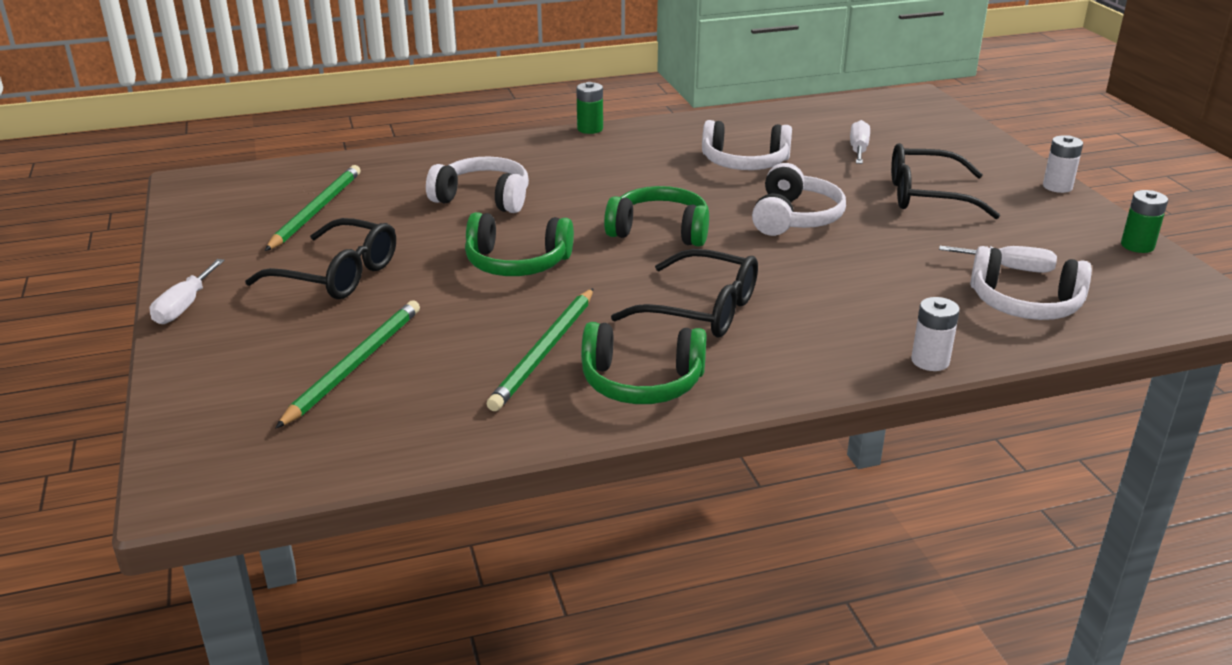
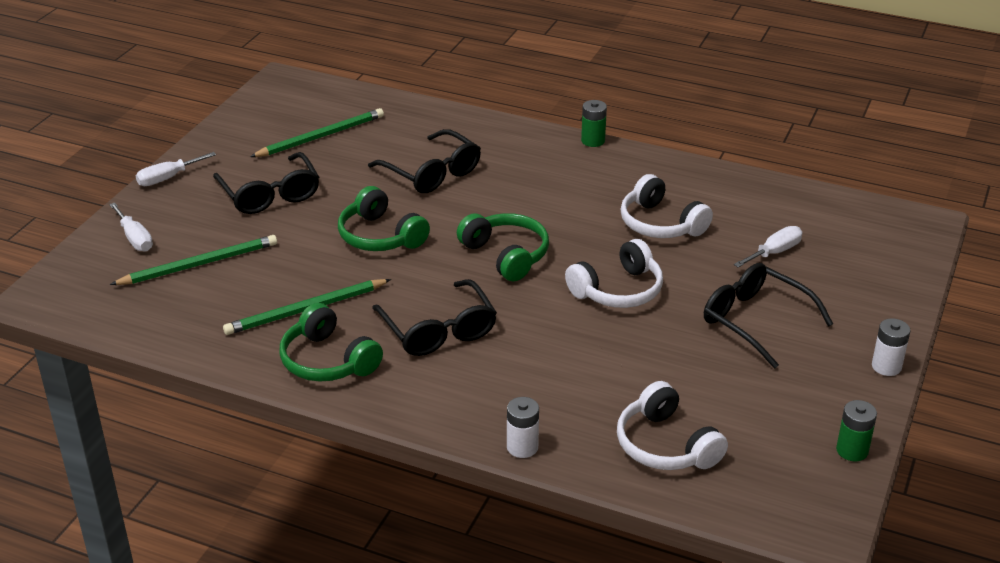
camera: 40 degrees right, 5 degrees up
(483, 198) = (432, 173): white headphones -> black glasses
(1009, 268) = (707, 413): white screwdriver -> white screwdriver (135, 238)

